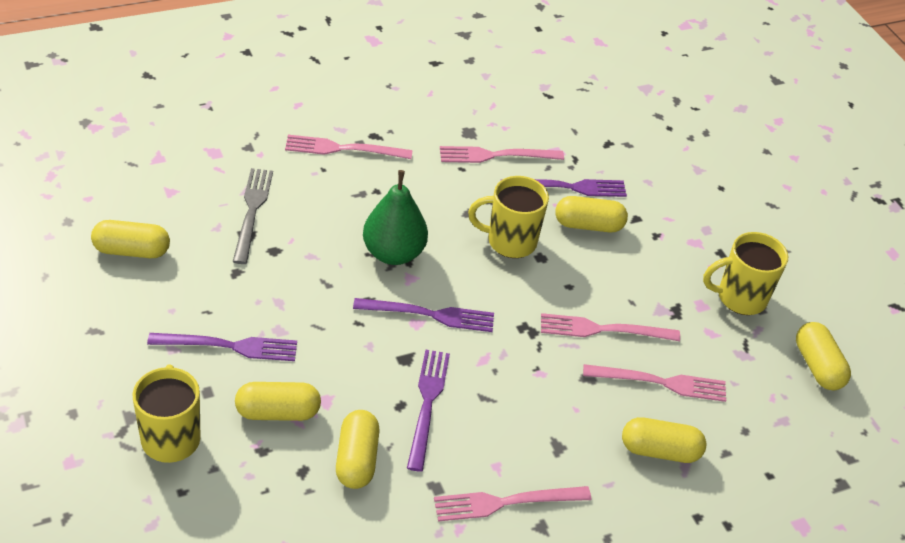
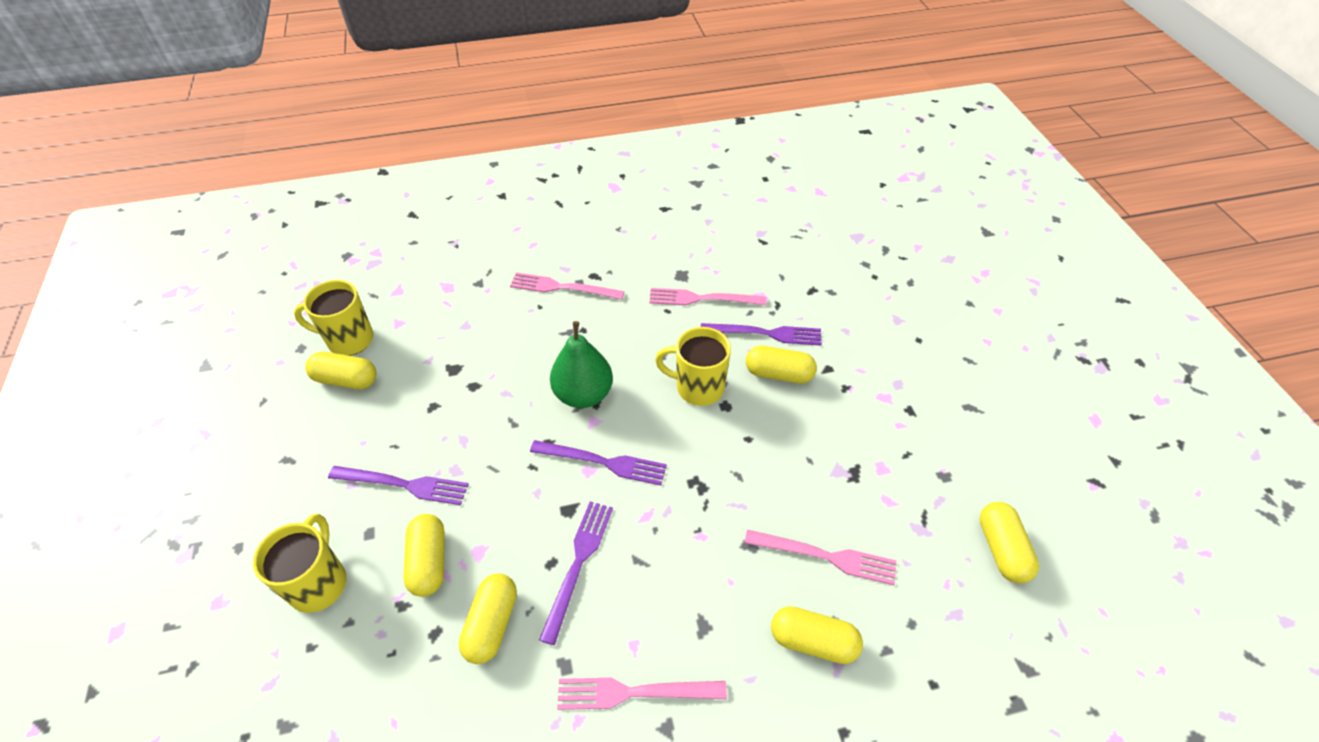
camera: 15 degrees right, 5 degrees up
(252, 211) = (464, 345): grey fork -> none
(278, 412) = (429, 562): yellow capsule -> yellow capsule turned 75 degrees clockwise
(603, 329) = (775, 490): pink fork -> none
(740, 298) = (924, 462): yellow mug -> yellow mug (349, 340)

